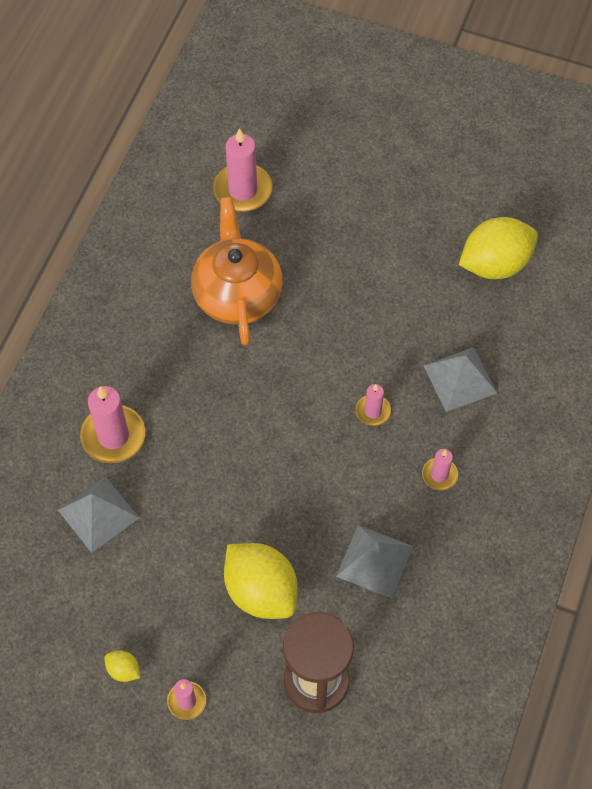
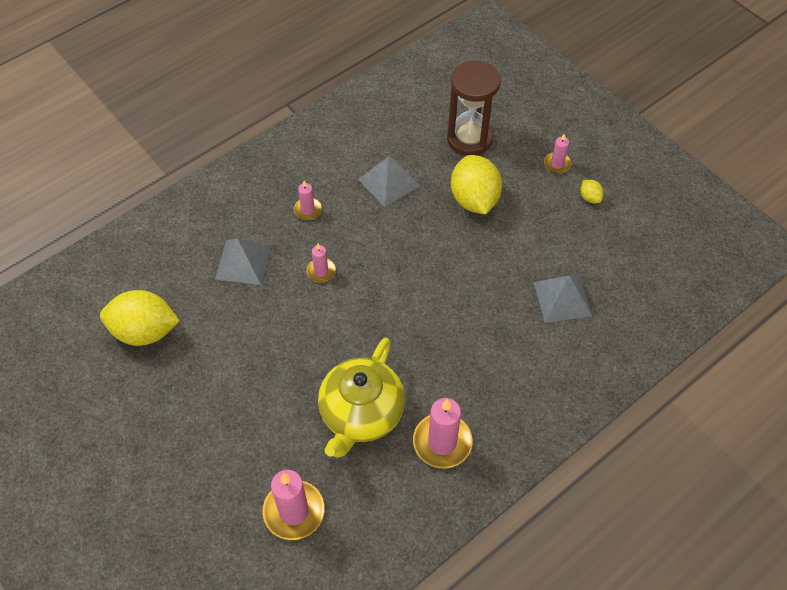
camera: 150 degrees left, 5 degrees down
(113, 436) = (524, 348): pink candle -> pink candle (442, 442)
(237, 293) = (361, 414): orange teapot -> yellow teapot

